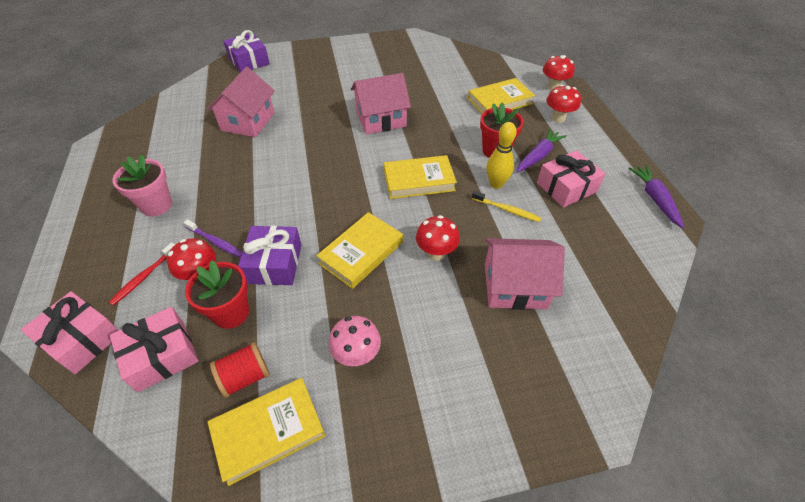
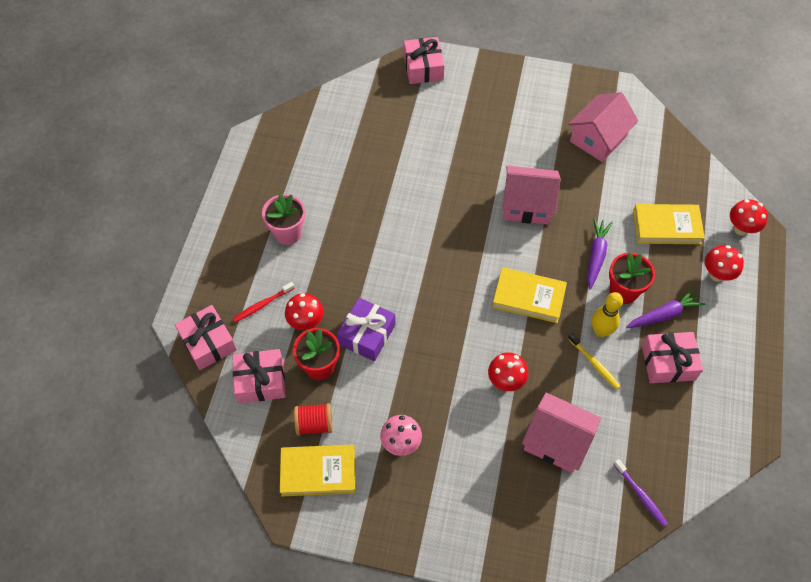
camera: 25 degrees right, 10 degrees up
(215, 242) = (326, 292): purple toothbrush -> purple toothbrush (640, 495)
(248, 122) = (395, 159): pink house -> pink house (598, 139)
(249, 61) = (423, 67): purple gift -> pink gift
(361, 253) = (442, 354): yellow book -> none
(655, 199) = (748, 412): purple carrot -> purple carrot (596, 256)

